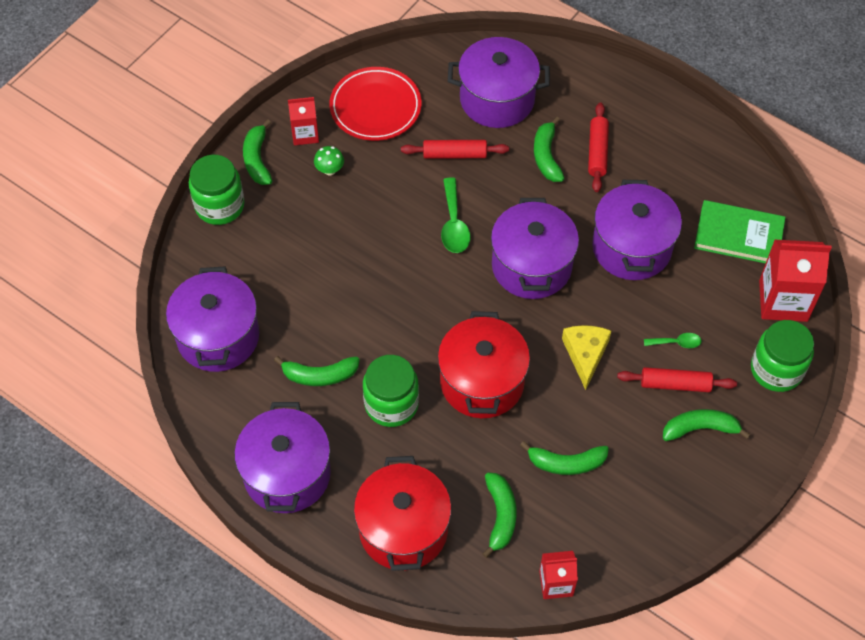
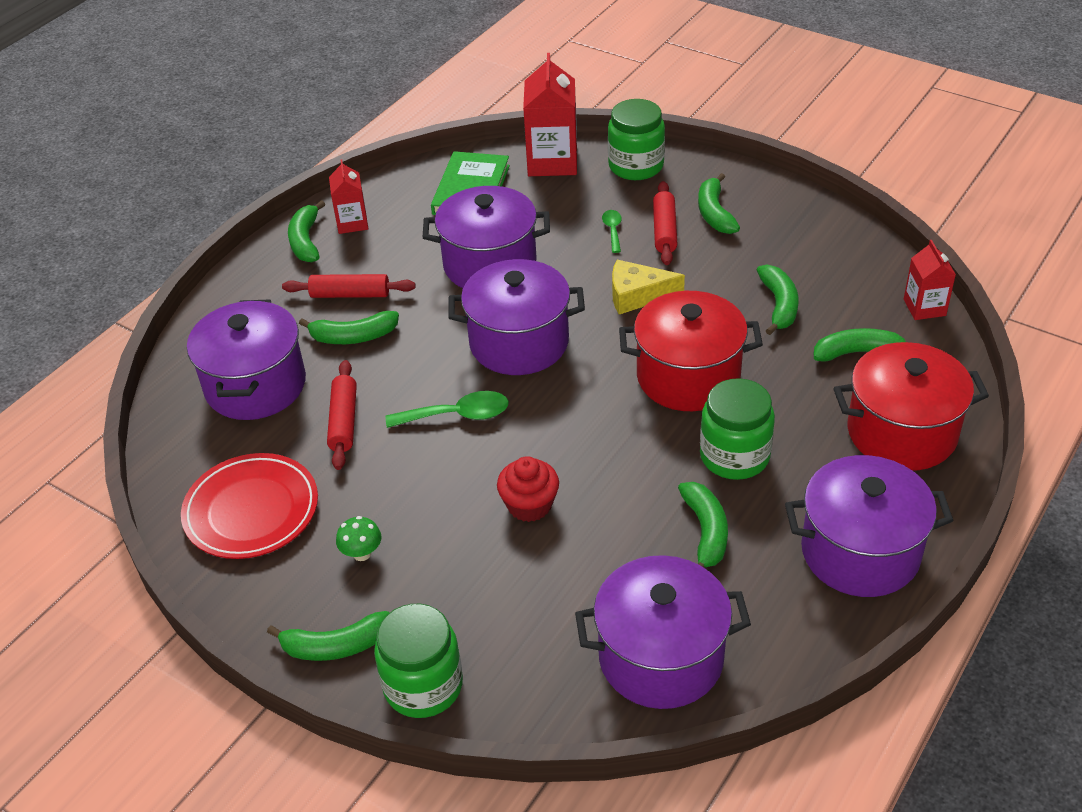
camera: 90 degrees left, 15 degrees down
(305, 134) = (292, 590): red carton -> red carton (352, 223)
(359, 267) = (529, 505): none -> red cupcake
(667, 118) = (306, 241): none -> green banana

